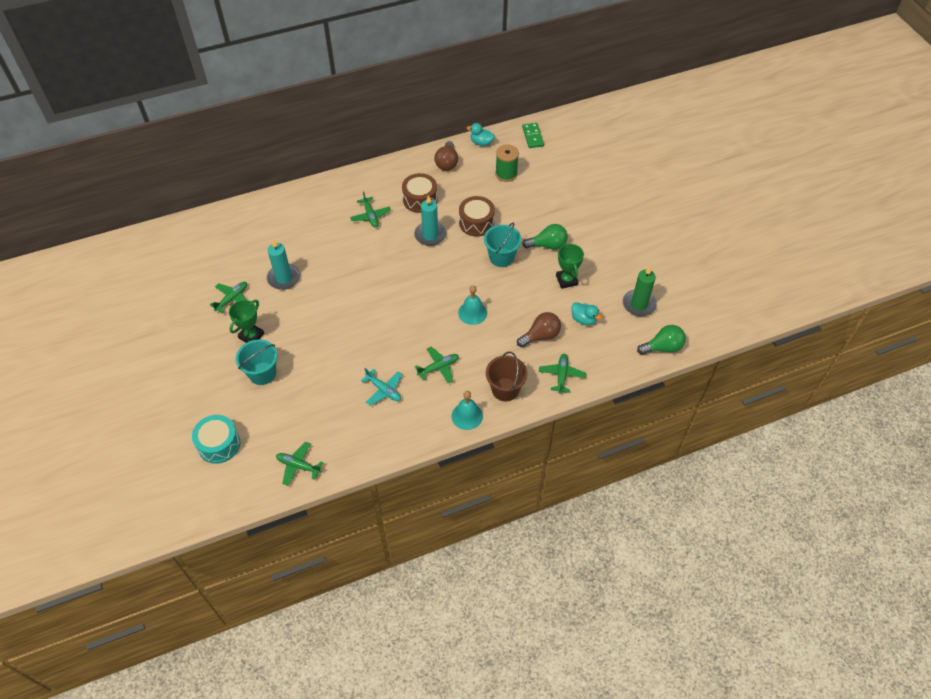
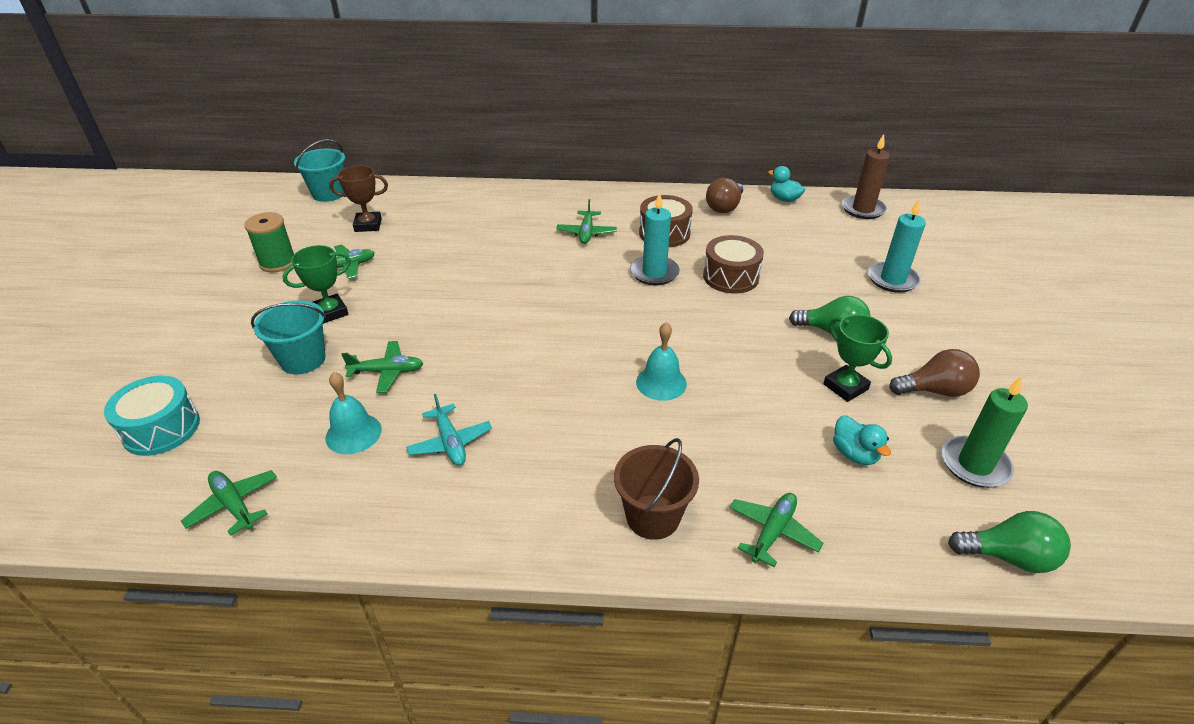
camera: 25 degrees right, 15 degrees down
(219, 259) = (368, 225): none -> brown trophy
(284, 278) = (426, 264): turquoise candle -> turquoise candle (892, 279)
(438, 367) = (558, 441): green plane -> green plane (387, 372)
(467, 416) = (558, 535): turquoise bell -> turquoise bell (353, 433)
(501, 257) = (747, 326): turquoise bucket -> turquoise bucket (328, 193)
(506, 174) = (804, 237): green spool -> green spool (278, 262)
(533, 136) = (863, 209): green domino -> brown candle
(541, 336) = (762, 453): brown light bulb -> brown light bulb (934, 390)
(566, 280) = (845, 387): green trophy -> green trophy turned 45 degrees counterclockwise

